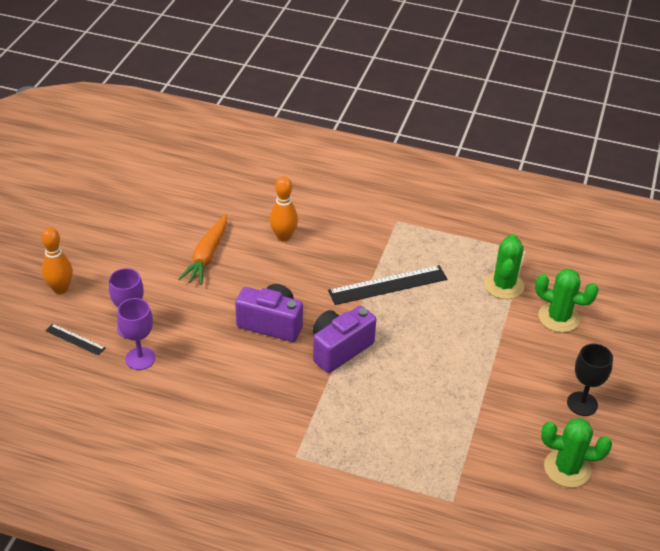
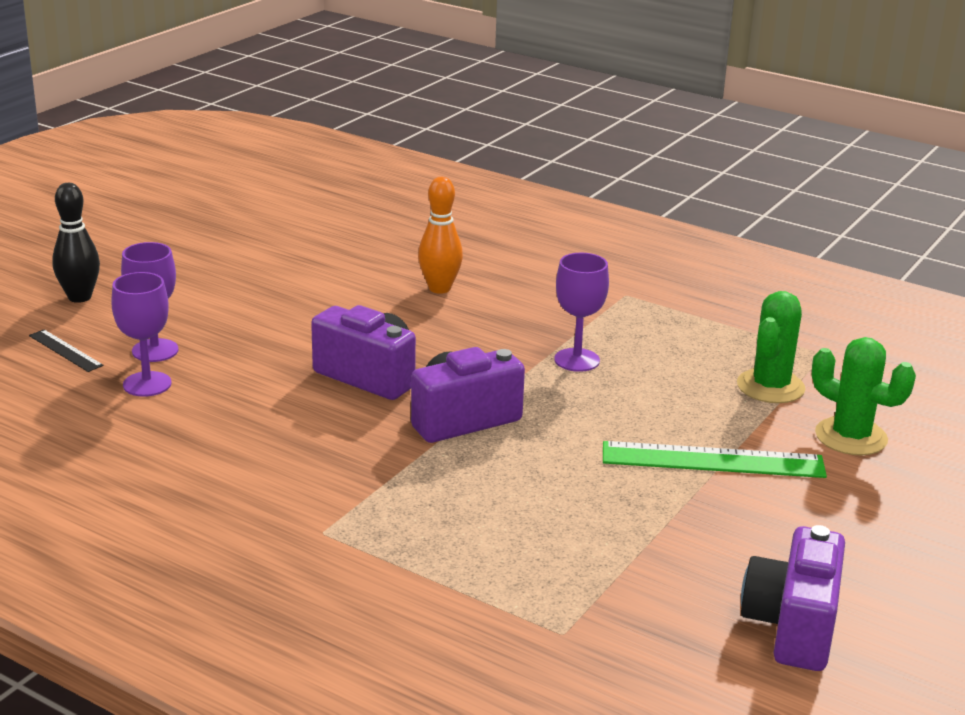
camera: 15 degrees right, 15 degrees down
(60, 289) = (79, 297): orange bowling pin -> black bowling pin
(207, 256) = (312, 293): orange carrot -> none
(387, 285) = (577, 360): black ruler -> purple goblet
(490, 352) = (713, 460): none -> green ruler
(567, 468) = (792, 626): green cactus -> purple camera
(582, 404) = (852, 547): black goblet -> none

